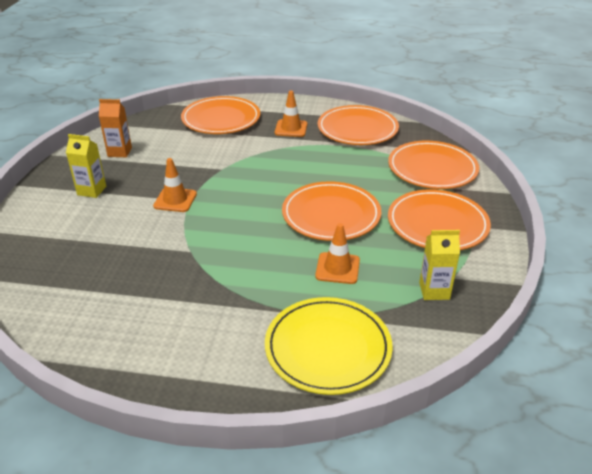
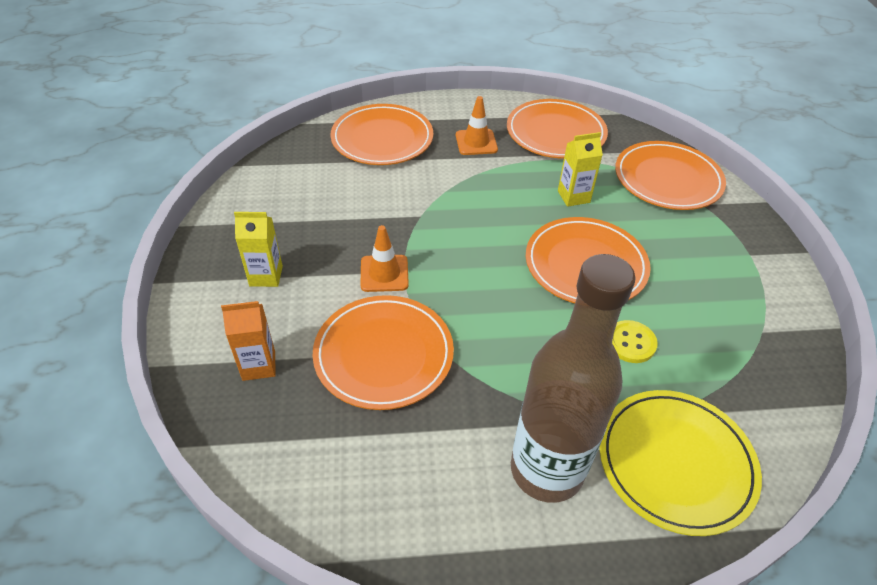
camera: 15 degrees left, 10 degrees up
(119, 152) = (274, 208): orange carton -> orange carton (259, 365)
(225, 335) = (546, 470): none -> brown bottle
(337, 268) = (630, 343): orange traffic cone -> yellow button
(434, 291) = (752, 354): yellow carton -> yellow carton (573, 196)
(437, 224) = (711, 258): orange plate -> orange plate (384, 354)

